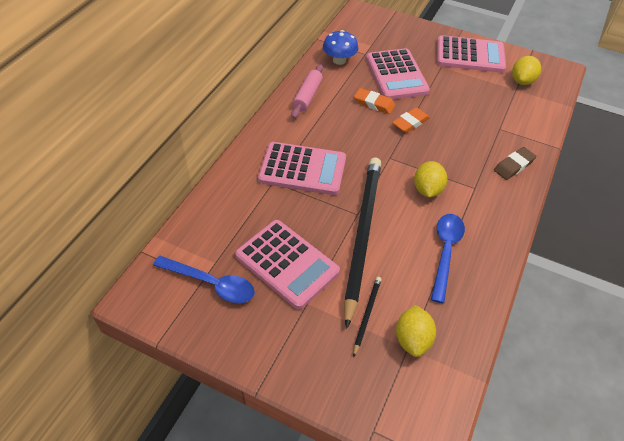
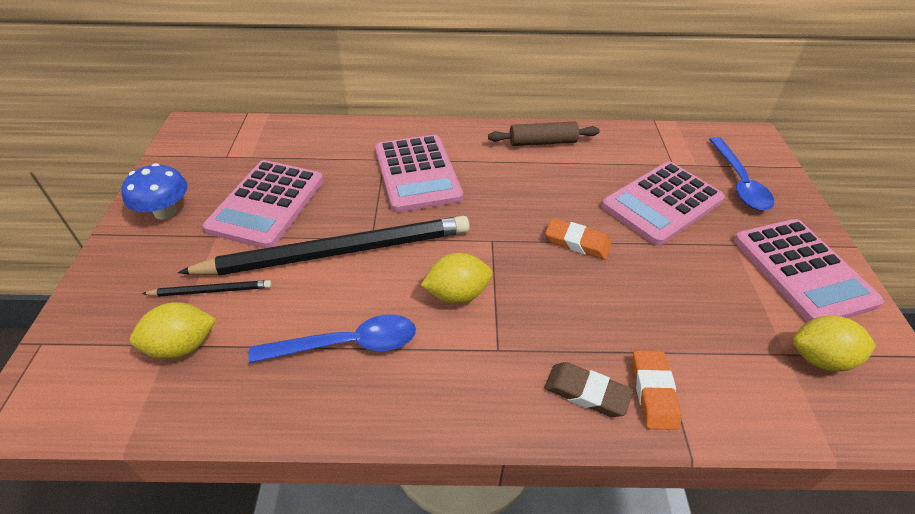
camera: 65 degrees right, 5 degrees down
(211, 283) = (221, 163): blue spoon -> blue spoon (739, 182)
(307, 96) = (542, 142): pink rolling pin -> brown rolling pin
(339, 60) = (634, 147): blue mushroom -> blue mushroom (165, 211)
(374, 103) = (582, 198): orange eraser -> orange eraser (653, 392)

